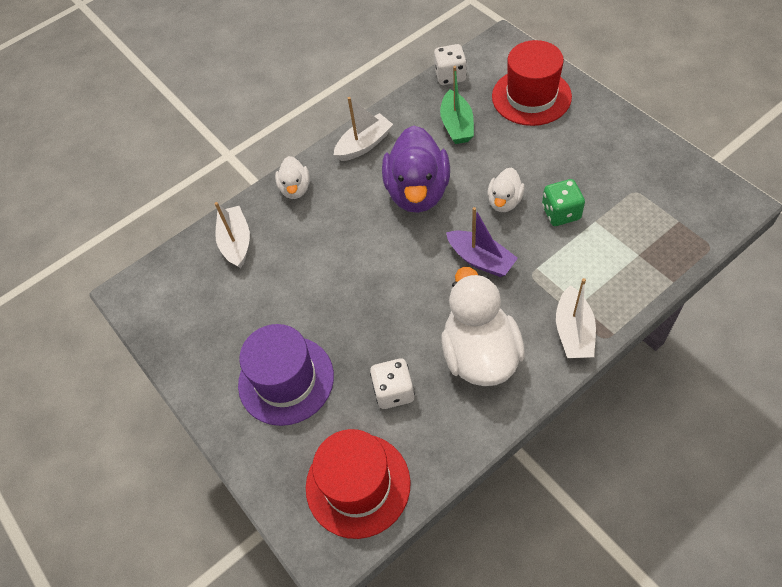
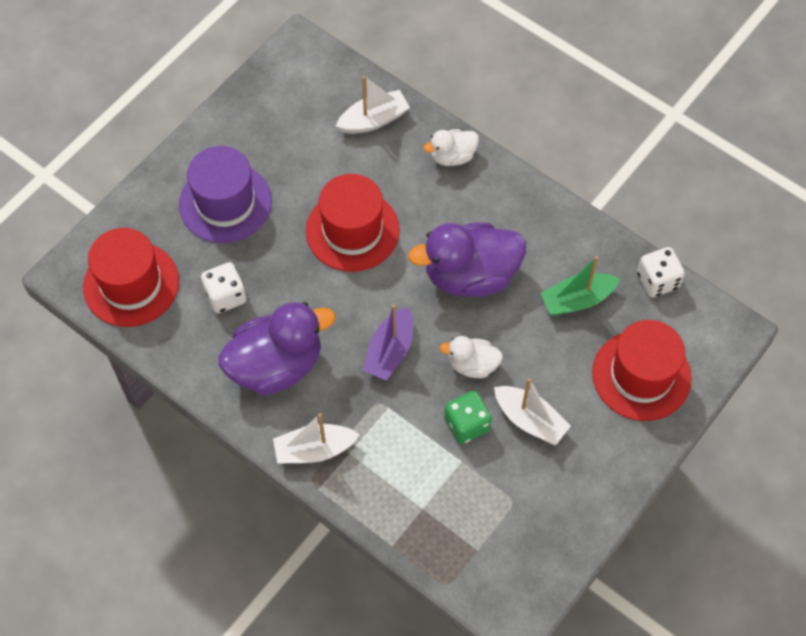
camera: 70 degrees right, 5 degrees up
(349, 273) = (352, 230): none -> red hat
(364, 144) = (528, 210): white boat -> white boat (530, 420)
(480, 354) = (276, 365): white duck -> purple duck

